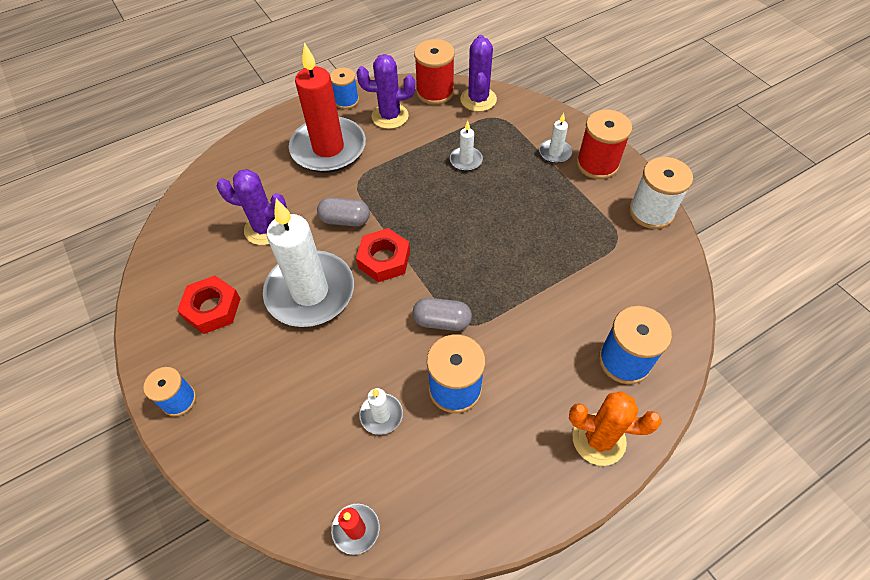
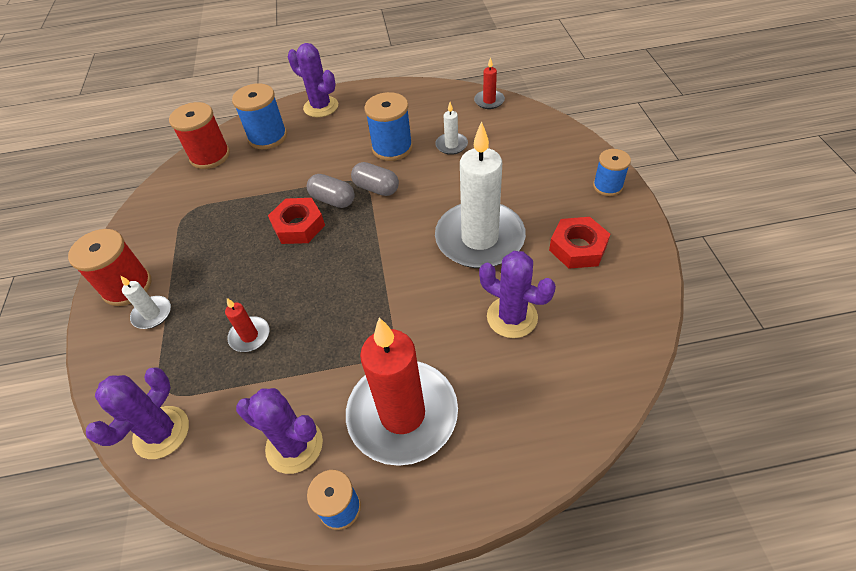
camera: 155 degrees left, 5 degrees down
(345, 220) = (420, 301): grey capsule -> grey capsule (333, 200)
(384, 259) = (399, 249): red nut -> red nut (298, 226)
(435, 92) = (204, 473): red spool -> red spool (210, 156)
(466, 160) = (250, 336): white candle -> red candle
(598, 439) = (321, 107): orange cactus -> purple cactus
(651, 212) = (137, 226): white spool -> none

